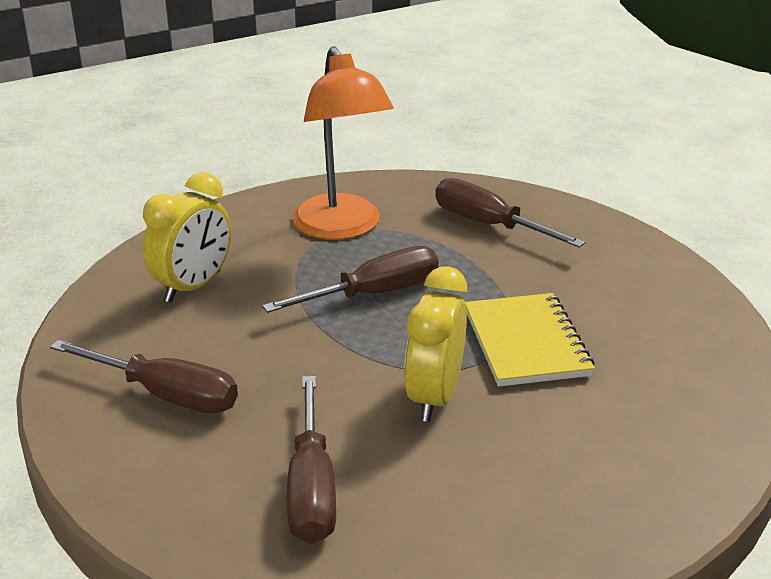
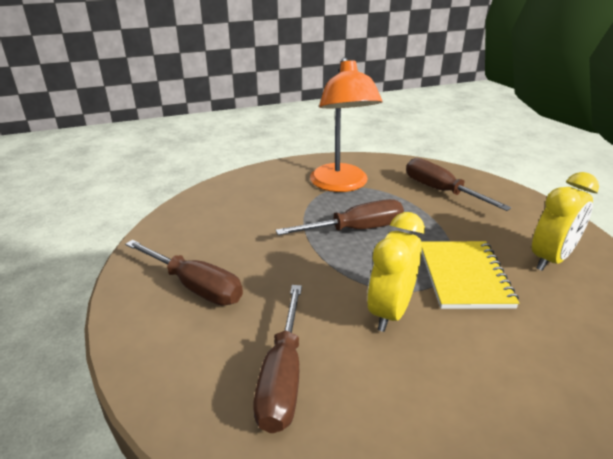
camera: 10 degrees right, 0 degrees up
(193, 287) = (236, 213): yellow clock -> yellow clock (551, 259)

